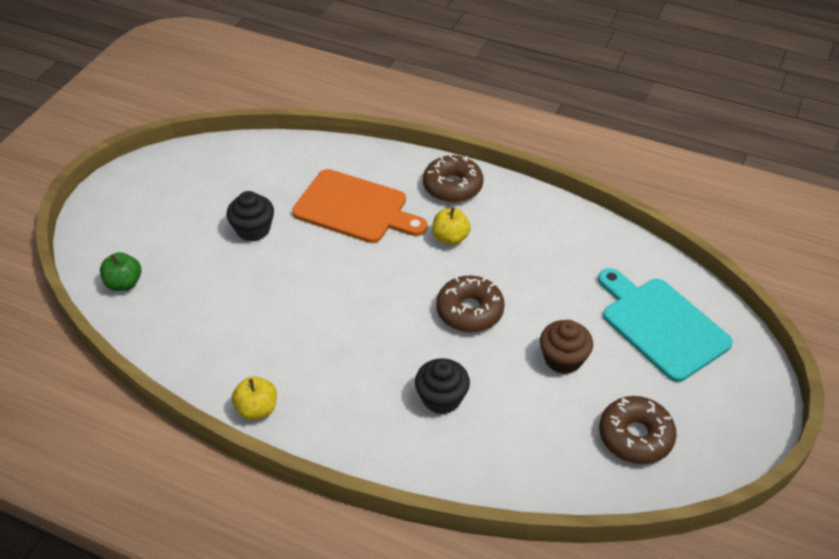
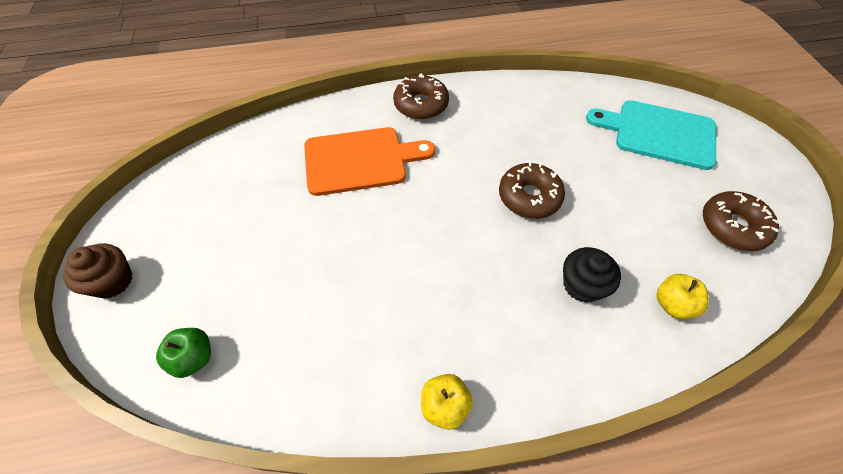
camera: 35 degrees left, 10 degrees up
(253, 229) = (285, 226): black cupcake -> none
(450, 238) = (458, 146): yellow apple -> yellow apple (672, 304)
(563, 359) = (628, 196): brown cupcake -> brown cupcake (112, 281)

